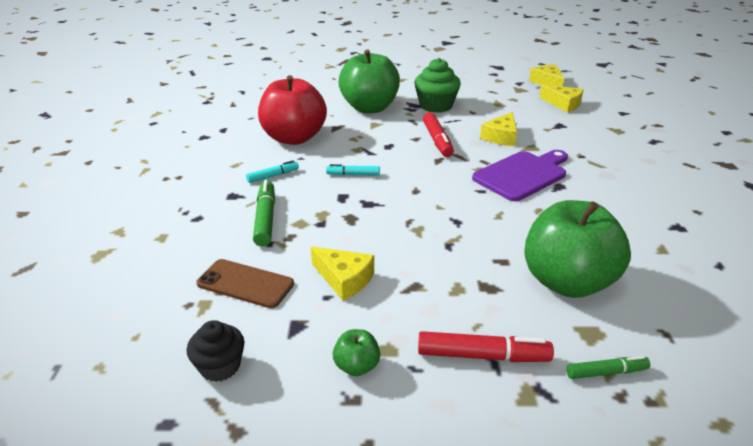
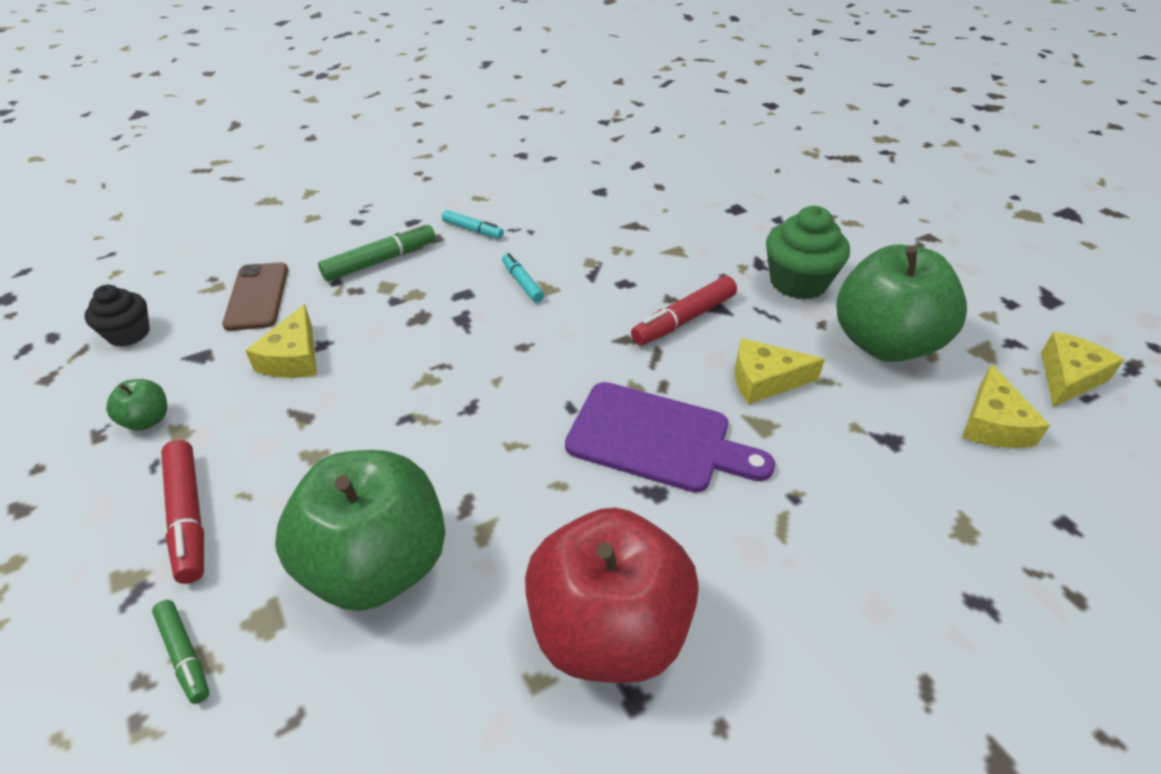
camera: 60 degrees right, 10 degrees up
(294, 138) = (574, 208): red apple -> red apple (608, 630)
(369, 108) = (720, 229): green apple -> green apple (884, 343)

